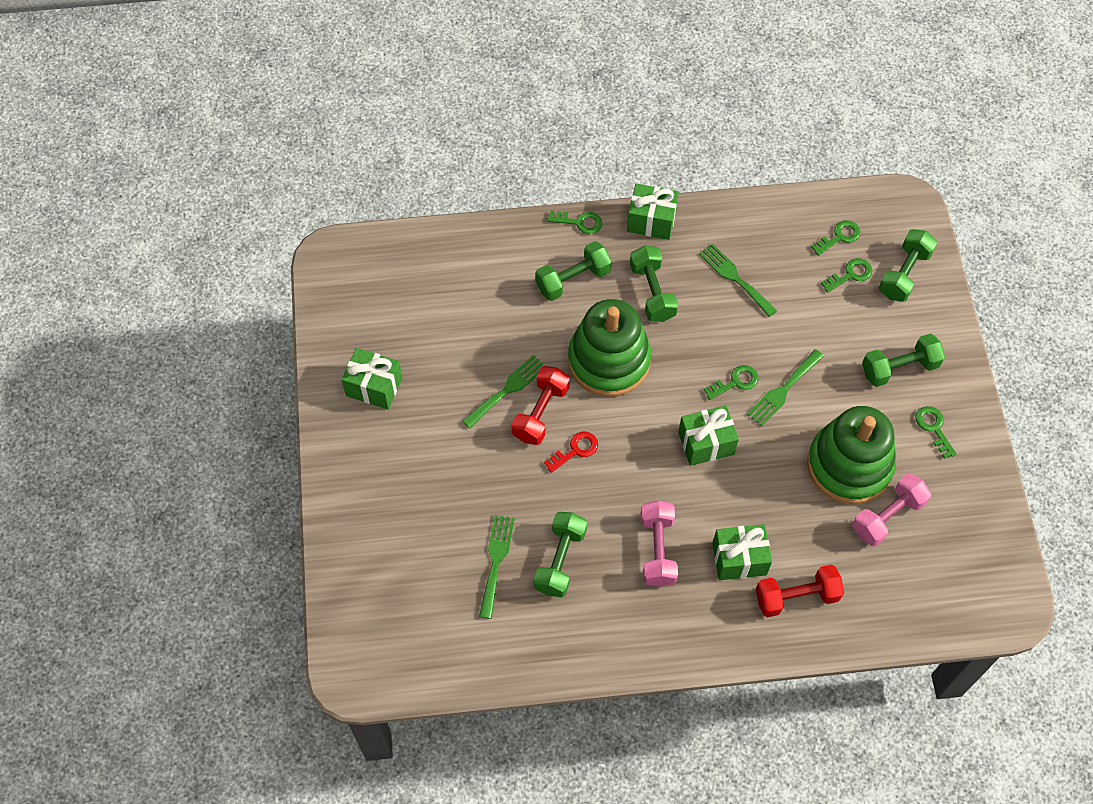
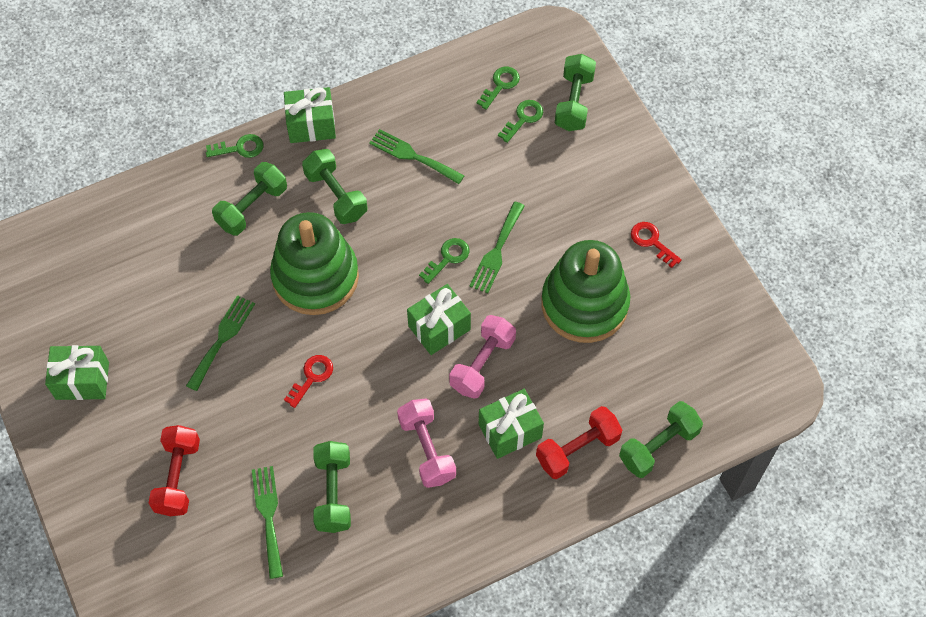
camera: 20 degrees left, 0 degrees up
(540, 413) = (264, 351): red dumbbell -> red dumbbell (178, 477)
(887, 516) = (637, 341): pink dumbbell -> pink dumbbell (482, 364)
(899, 368) = (600, 194): green dumbbell -> green dumbbell (658, 446)
(933, 428) = (652, 241): green key -> red key

